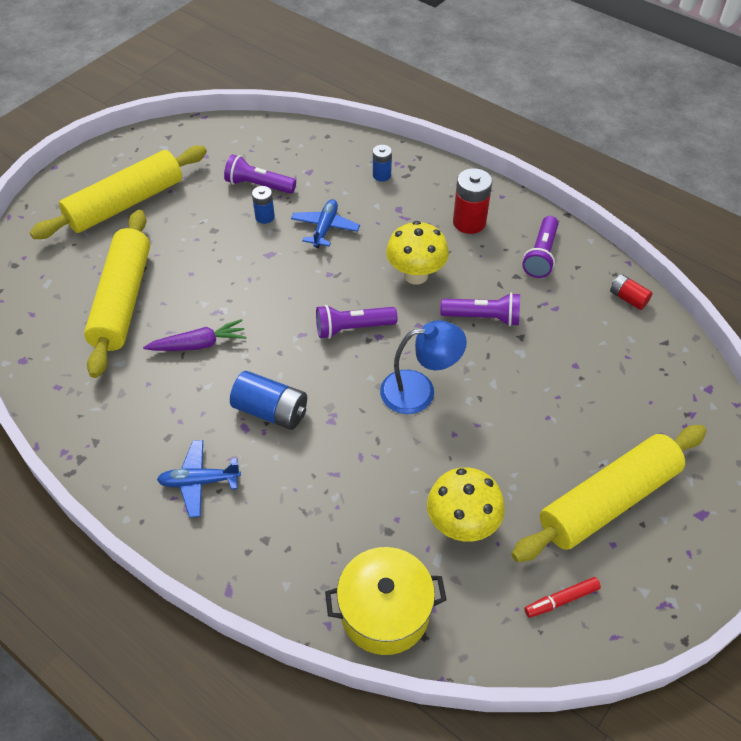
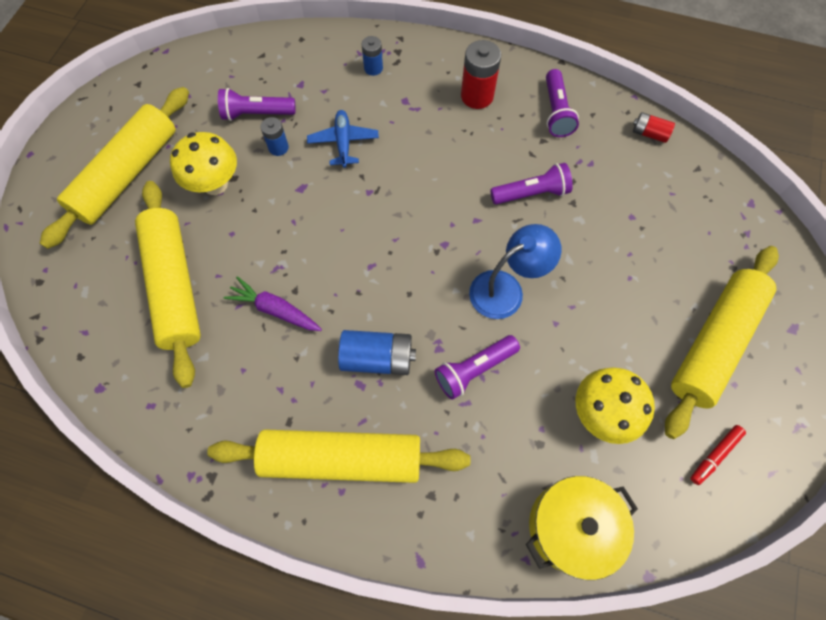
camera: 20 degrees left, 15 degrees up
(199, 344) = (275, 309): purple carrot -> purple carrot turned 120 degrees counterclockwise
(199, 482) = (341, 458): blue plane -> yellow rolling pin
(352, 328) = (416, 243): purple flashlight -> purple flashlight (473, 369)
(415, 275) = (451, 168): yellow mushroom -> yellow mushroom (215, 184)

